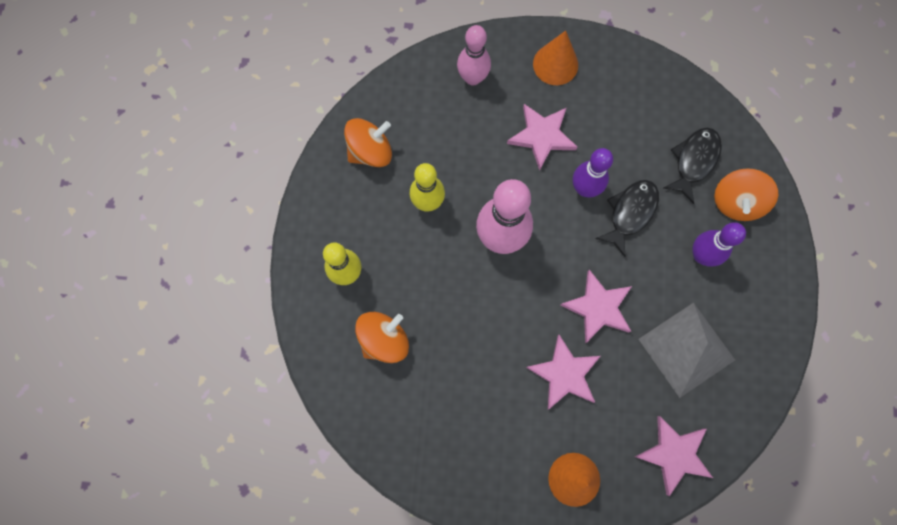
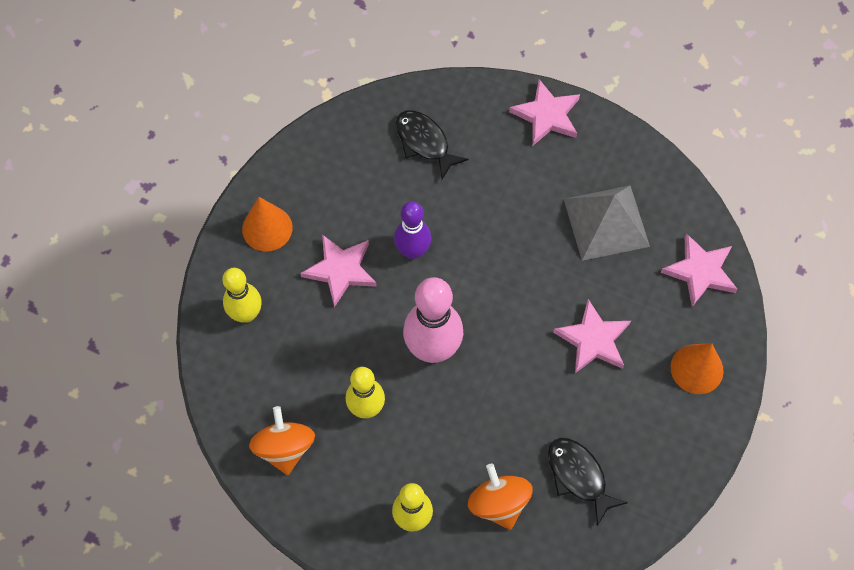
camera: 70 degrees left, 10 degrees down
(473, 78) = (246, 314): pink bowling pin -> yellow bowling pin
(598, 307) = (538, 285): pink star -> pink star (547, 115)
(630, 213) = (454, 219): black fish -> black fish (578, 476)
(701, 255) = (520, 173): purple bowling pin -> none
(736, 202) = (480, 123): orange spinning top -> none

